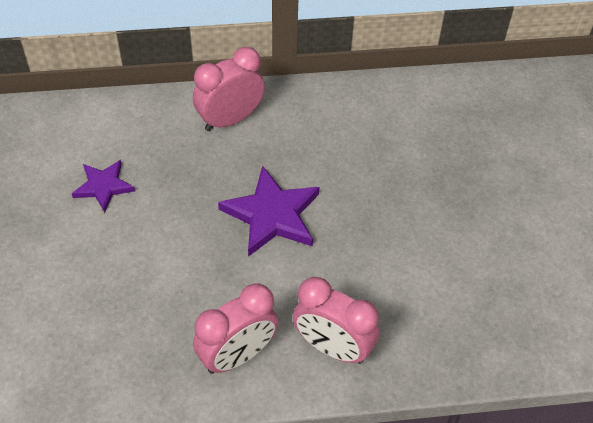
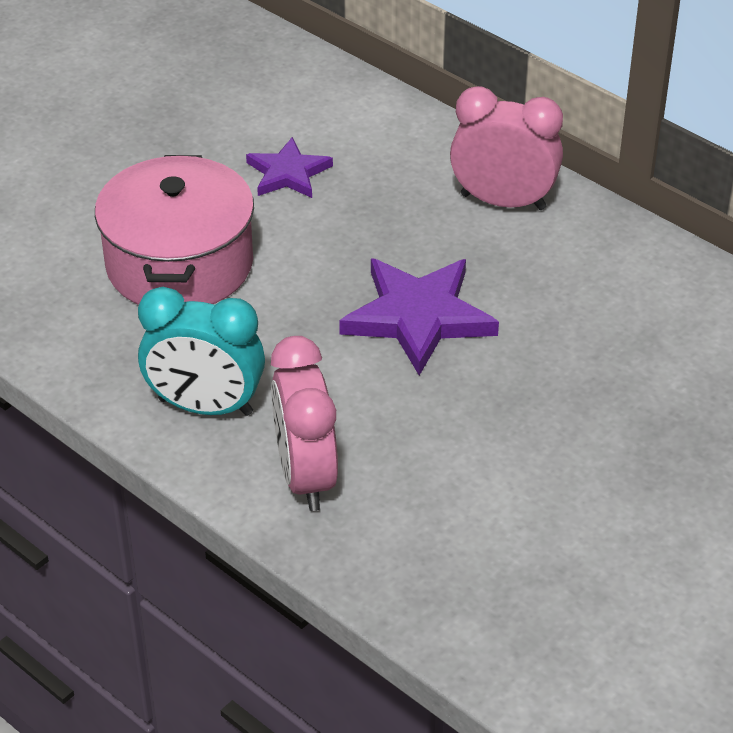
camera: 50 degrees right, 10 degrees down
(116, 287) = (179, 264): none -> pink pot
(237, 355) = (205, 407): pink clock -> turquoise clock

